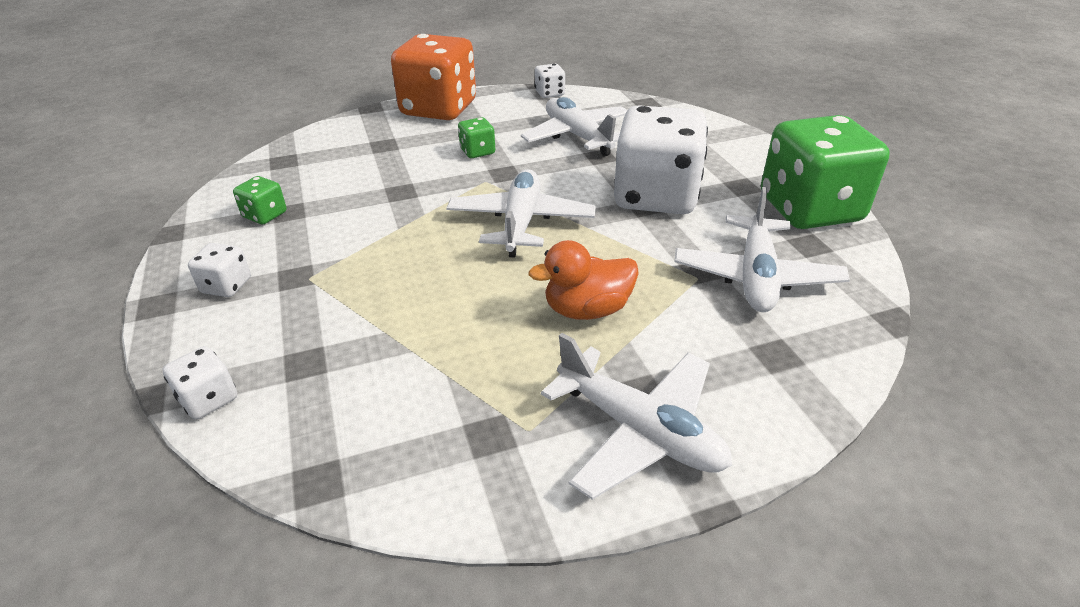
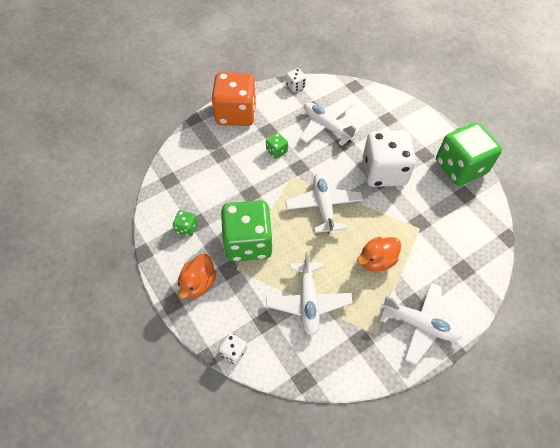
camera: 15 degrees left, 20 degrees up
(226, 286) = (198, 283): white dice -> orange duck
(355, 247) = (248, 242): none -> green dice
(756, 276) = (445, 222): white plane -> white plane (308, 301)

